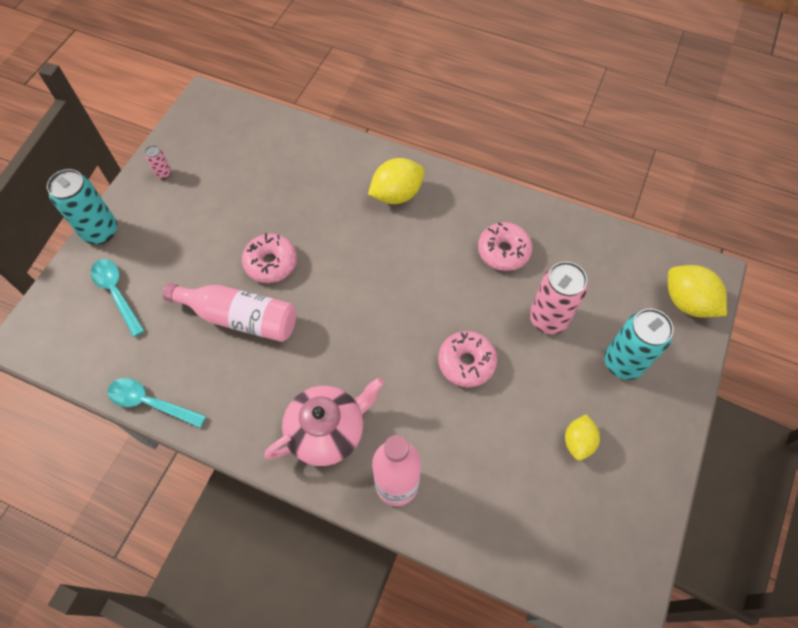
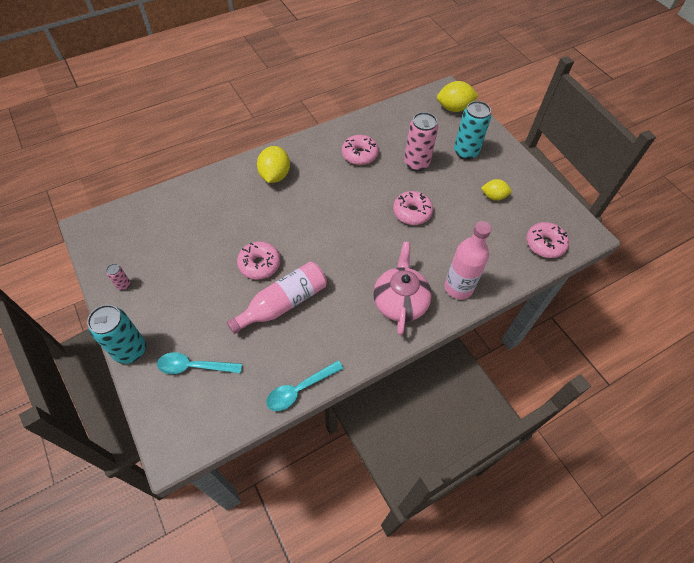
camera: 55 degrees left, 5 degrees down
(554, 555) = (545, 244): none -> pink donut
(578, 442) = (493, 196): yellow lemon -> yellow lemon turned 45 degrees counterclockwise

